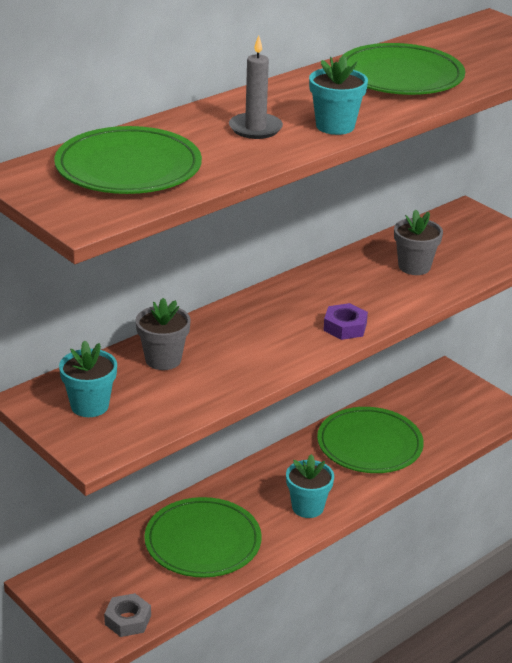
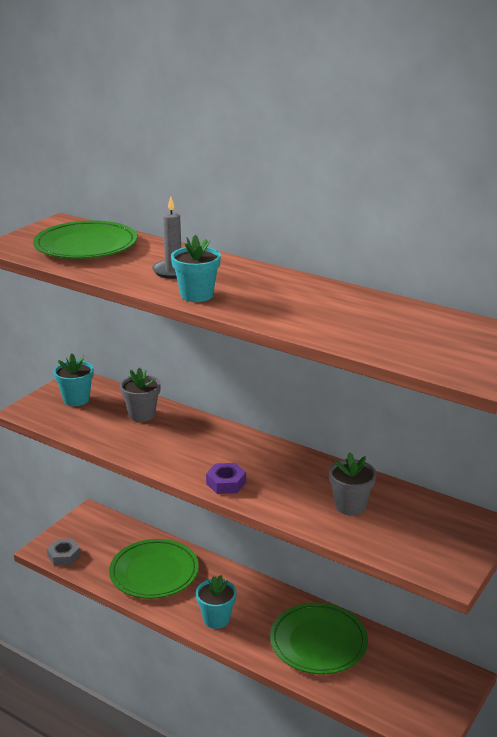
camera: 75 degrees right, 5 degrees down
(400, 76) = (323, 308): green plate -> none

